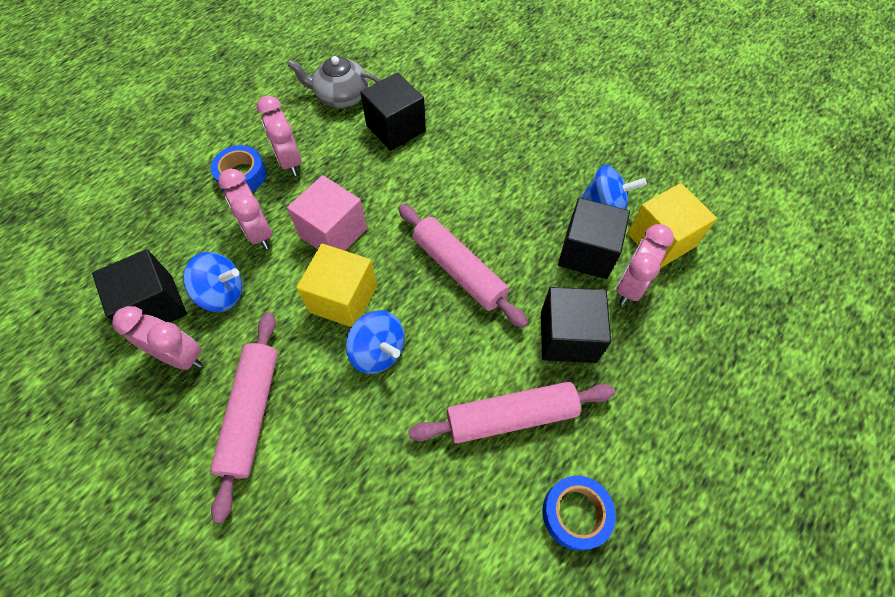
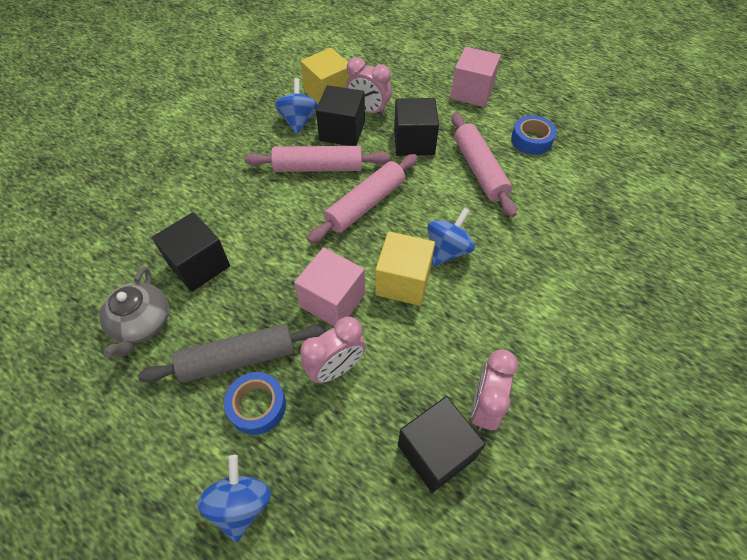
camera: 95 degrees left, 5 degrees down
(222, 294) = (412, 386): blue spinning top -> blue spinning top (241, 504)
(251, 413) = (520, 331): pink rolling pin -> pink rolling pin (318, 167)
(289, 161) = (238, 358): pink clock -> grey rolling pin
(688, 439) = (472, 92): none -> pink cube

